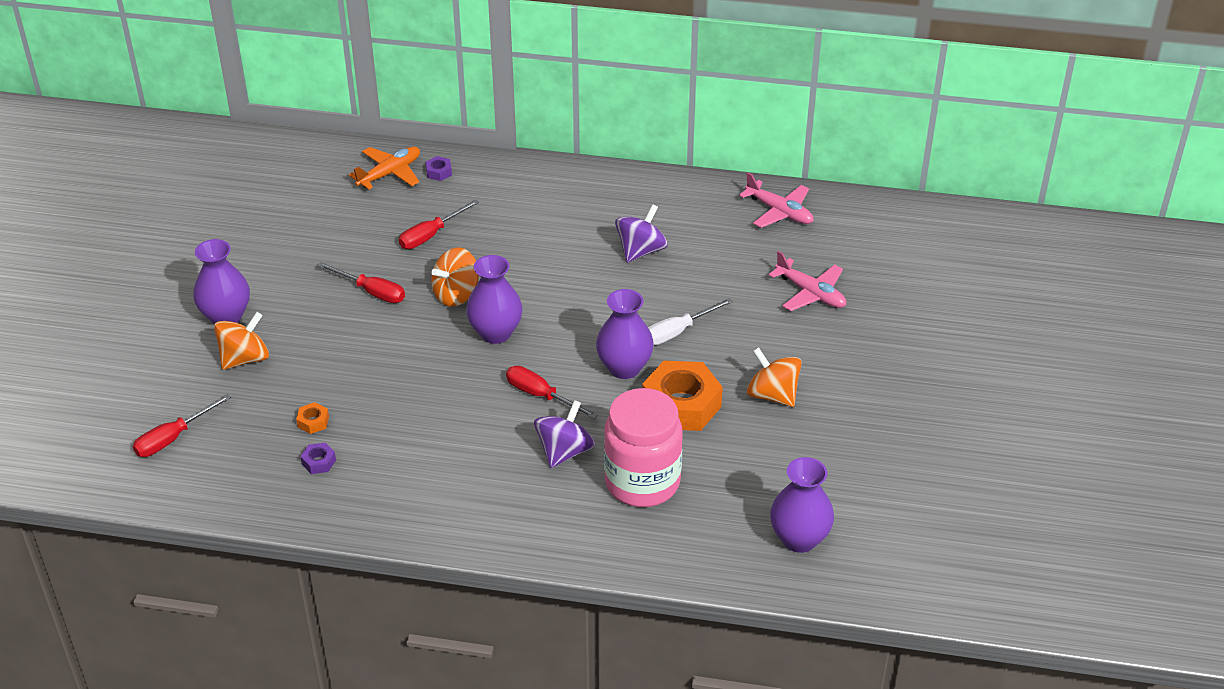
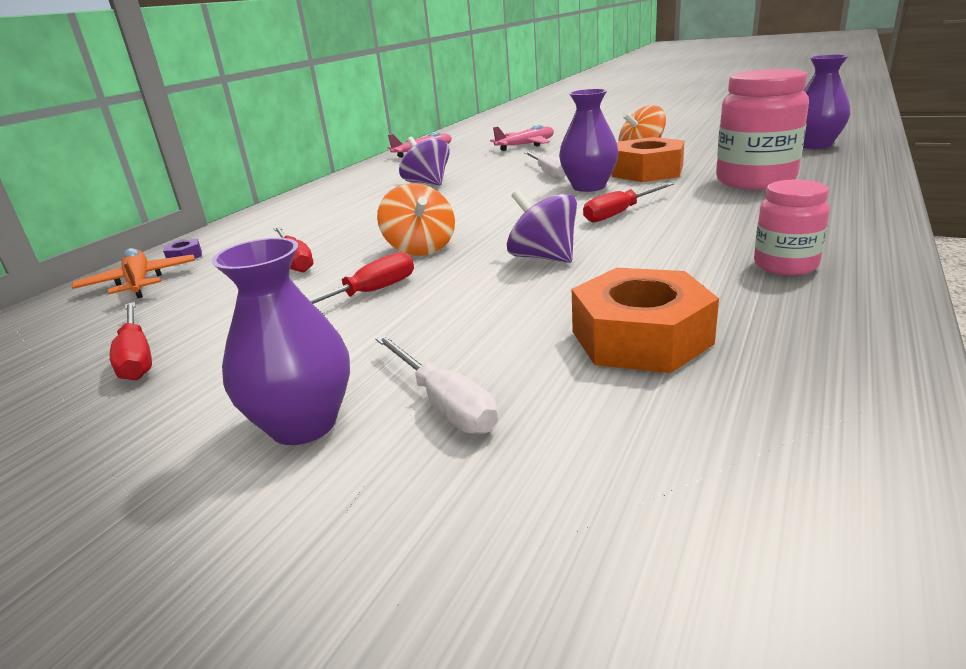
camera: 70 degrees left, 15 degrees down
(173, 438) = (670, 510): red screwdriver -> red screwdriver (136, 357)
(245, 358) = (443, 403): orange spinning top -> white screwdriver
(313, 422) = (641, 338): orange nut -> orange nut, size x2.42
(319, 462) = (741, 333): purple nut -> none
(421, 487) = (785, 265): none -> pink jar
(495, 333) = (504, 231): purple vase -> none
(565, 451) = (711, 205): purple spinning top -> purple spinning top (543, 257)

